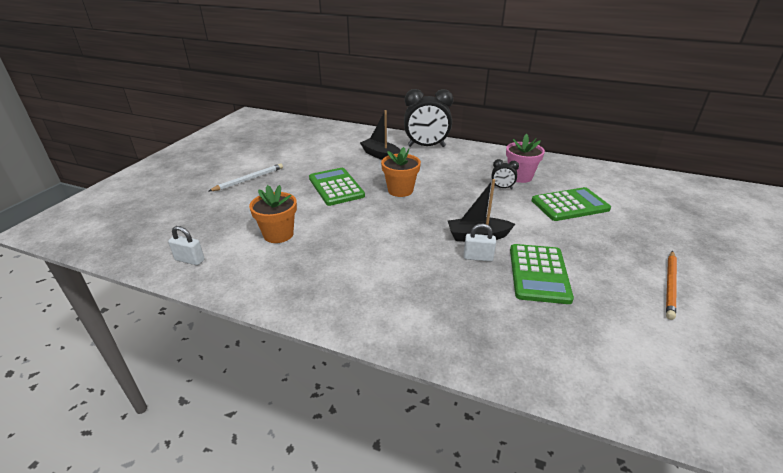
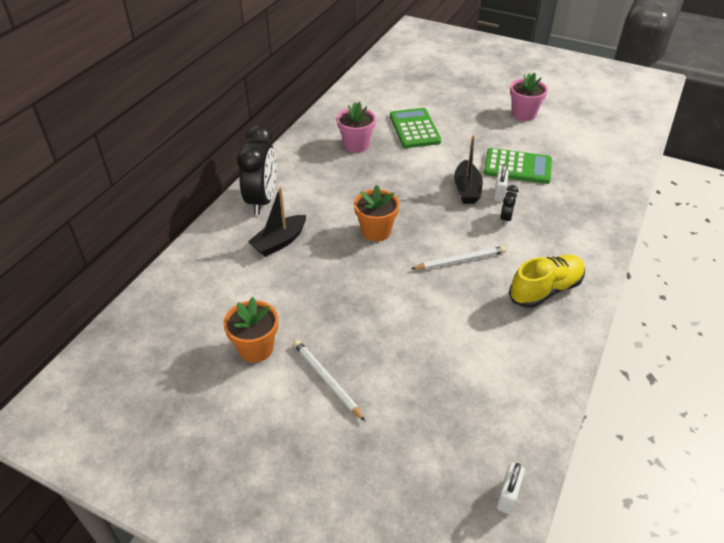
camera: 85 degrees left, 10 degrees up
(190, 260) = (523, 409): white padlock -> white padlock (507, 496)
(278, 234) = (468, 333): orange flower pot -> orange flower pot (256, 348)
(327, 282) = (545, 290): none -> yellow shoe
(336, 187) = (362, 285): green calculator -> none
(368, 231) = (460, 260): none -> white pencil
(502, 188) = (378, 160): black clock -> black clock (506, 218)
(670, 285) = (523, 114): orange pencil -> pink flower pot

